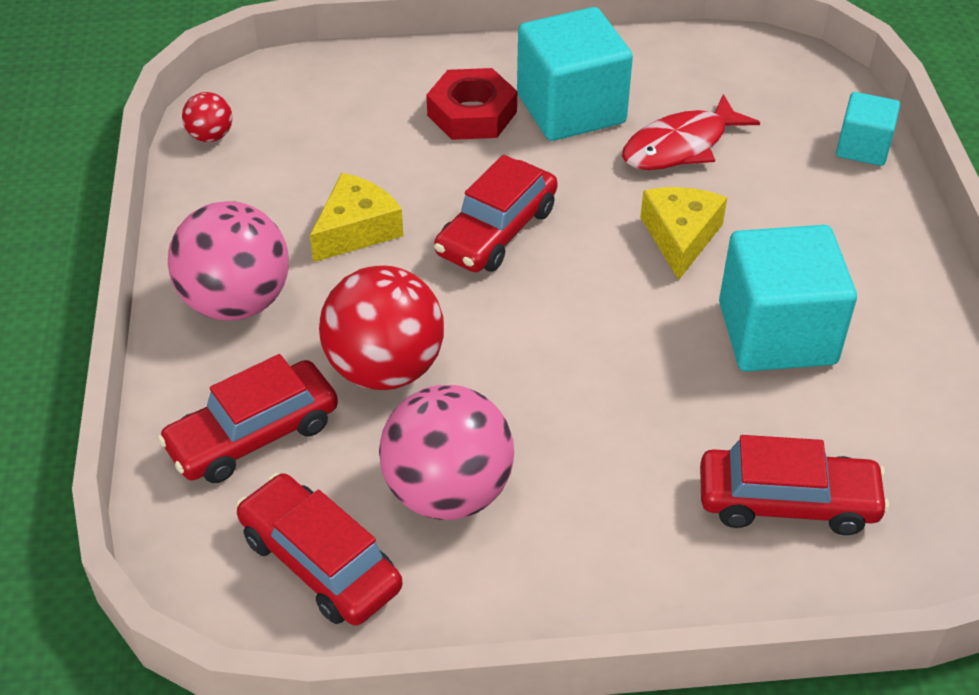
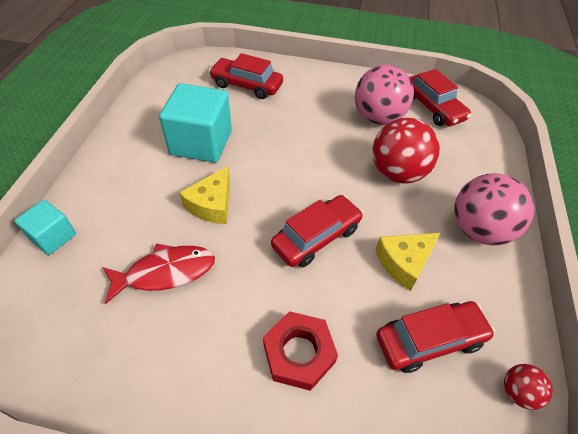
camera: 165 degrees left, 5 degrees up
(253, 435) = (463, 158): red car -> red car (429, 340)
(571, 109) = (220, 334): turquoise cube -> none

